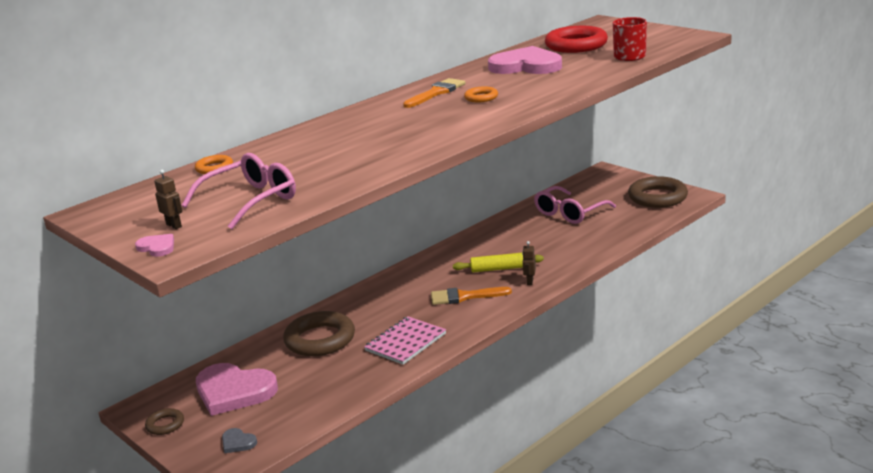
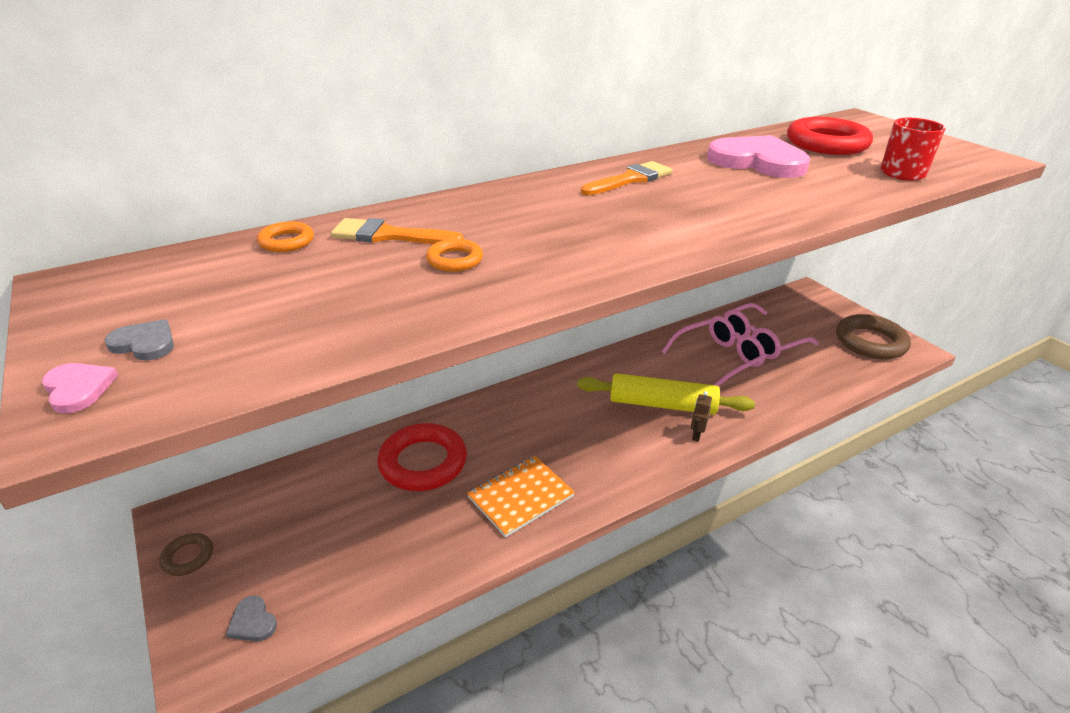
camera: 10 degrees right, 10 degrees up
(174, 225) = (144, 343): brown robot -> grey heart
(234, 391) = (291, 522): pink heart -> none
(250, 201) = (286, 318): pink glasses -> pink glasses (718, 359)
(320, 339) = (423, 462): brown ring -> red ring
(405, 342) = (521, 497): pink notebook -> orange notebook
(464, 297) = (612, 439): orange brush -> orange brush (388, 235)
(481, 97) = (688, 199): orange ring -> orange ring (455, 260)
(498, 269) = (662, 404): yellow rolling pin -> yellow rolling pin, size x1.58

